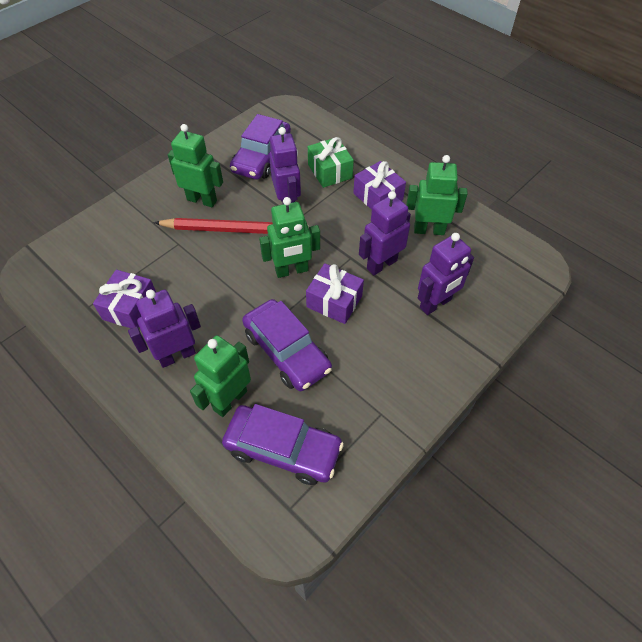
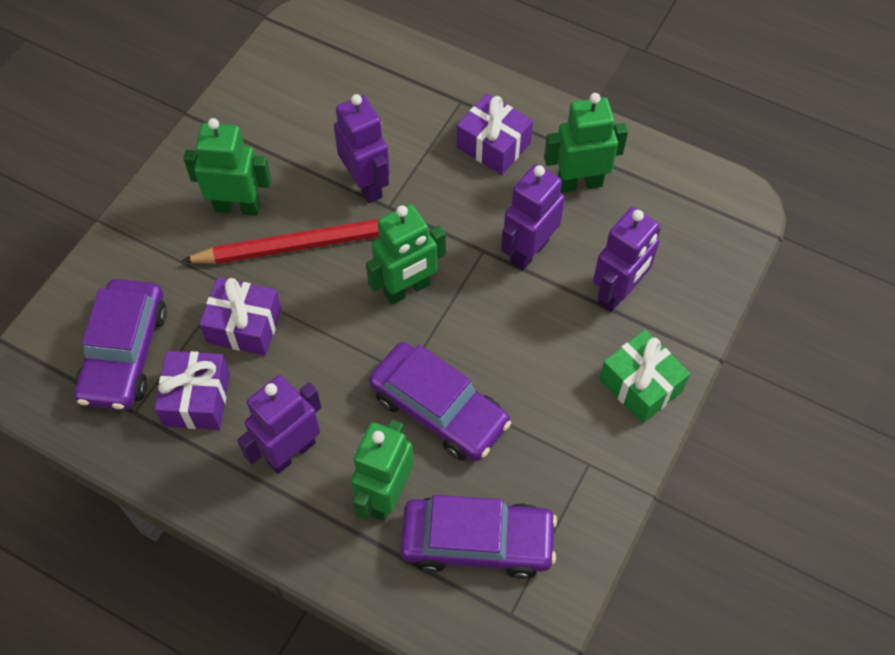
camera: 15 degrees left, 5 degrees up
(262, 157) = (302, 115): purple car -> purple car (125, 353)
(330, 171) = (411, 118): green gift -> green gift (640, 385)
(334, 301) = (480, 322): purple gift -> purple gift (244, 326)

